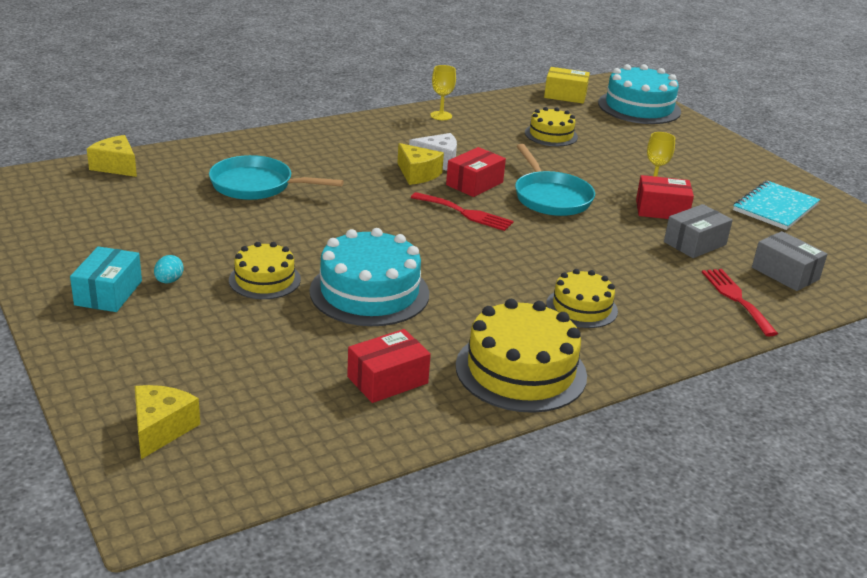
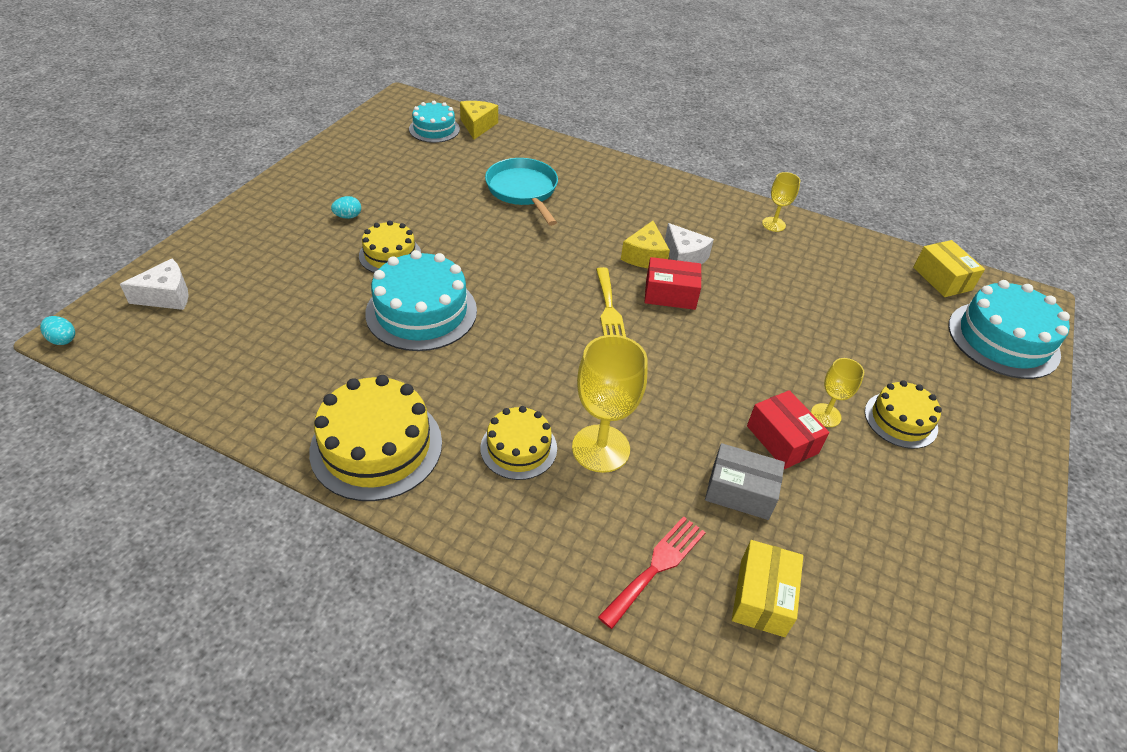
camera: 55 degrees right, 15 degrees up
(84, 187) = (434, 129): none -> turquoise cake
(108, 293) = (310, 201): turquoise box -> none
(151, 523) = (63, 339): none -> turquoise egg
(161, 429) = (167, 296): yellow cheese -> white cheese
(387, 380) = (302, 374): red box -> none
(465, 213) = (609, 310): red fork -> yellow fork
(550, 197) = (706, 350): turquoise pan -> none
(551, 135) = (837, 302): yellow cake -> yellow cake (900, 420)
(612, 275) = (601, 448): none -> yellow goblet
(775, 207) = (917, 539): turquoise notebook -> none
(785, 273) = (762, 597): grey box -> yellow box

